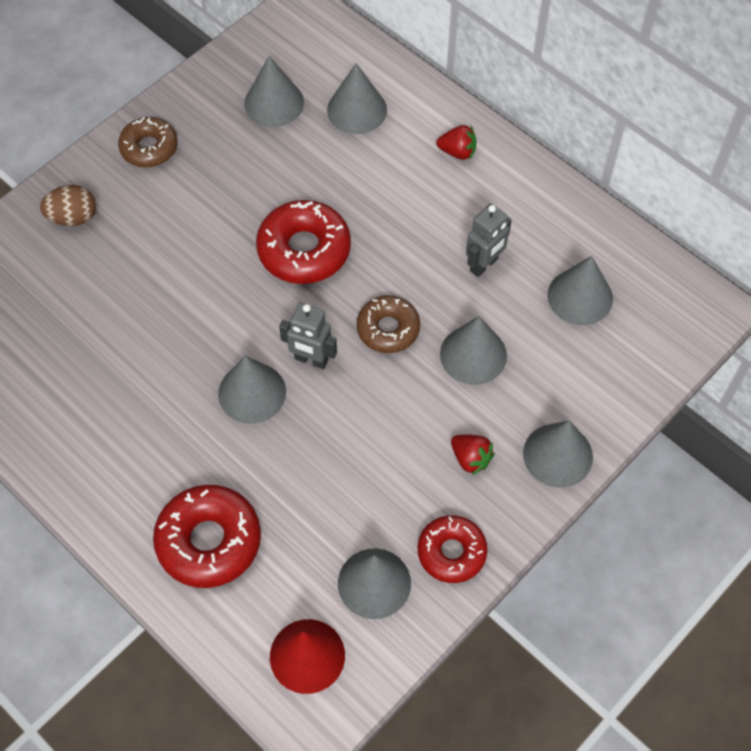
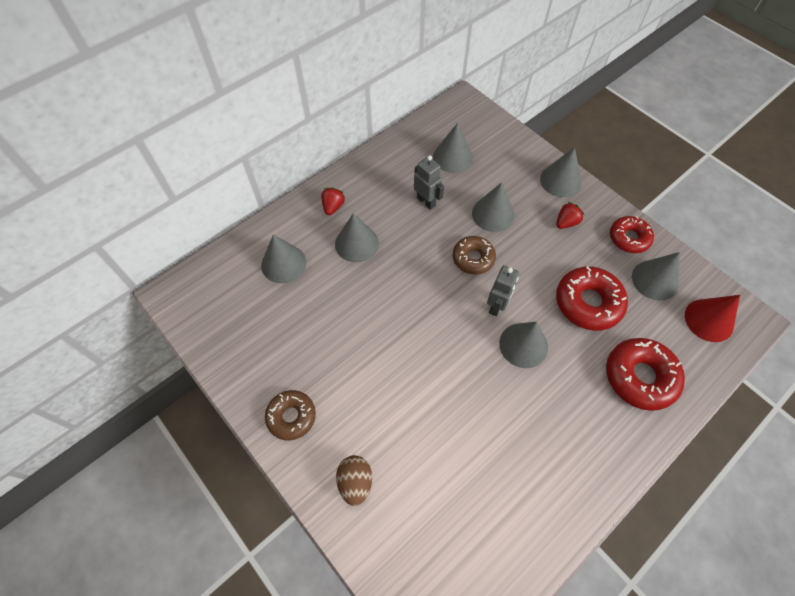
camera: 85 degrees left, 0 degrees up
(274, 103) = (264, 319): grey cone -> grey cone (356, 243)
(304, 250) = (405, 305): red donut -> red donut (588, 303)

